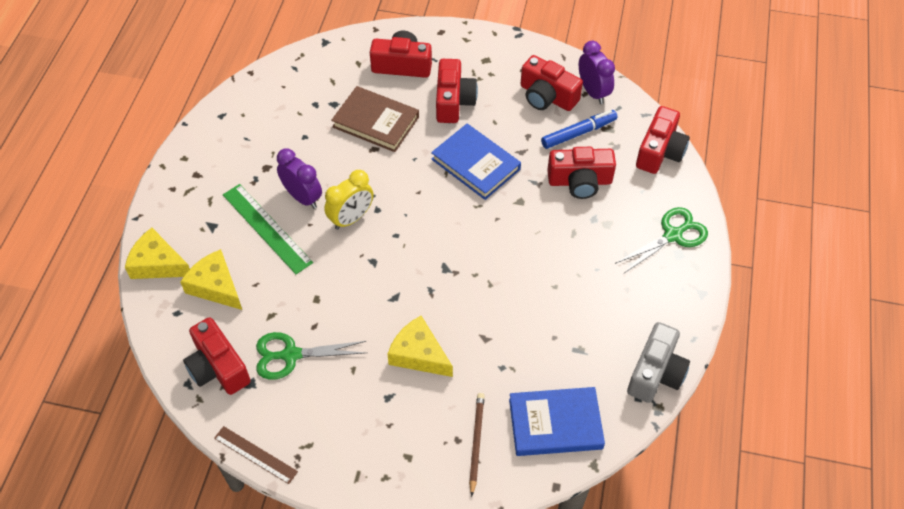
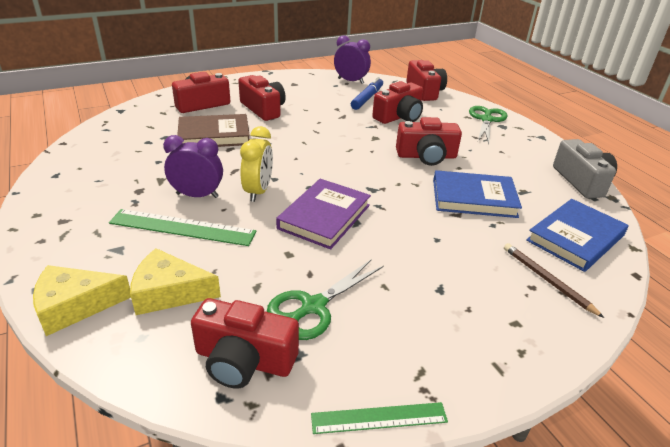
camera: 40 degrees left, 20 degrees down
(255, 455) = (379, 418): brown ruler -> green ruler
(376, 277) = (324, 216): none -> purple book
(419, 354) = (424, 247): yellow cheese -> none
(476, 164) = (320, 131): blue book -> blue book (473, 198)
(547, 96) = (325, 90): red camera -> red camera (426, 156)

